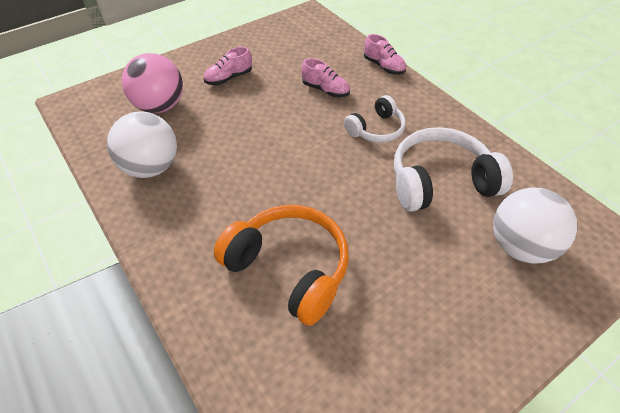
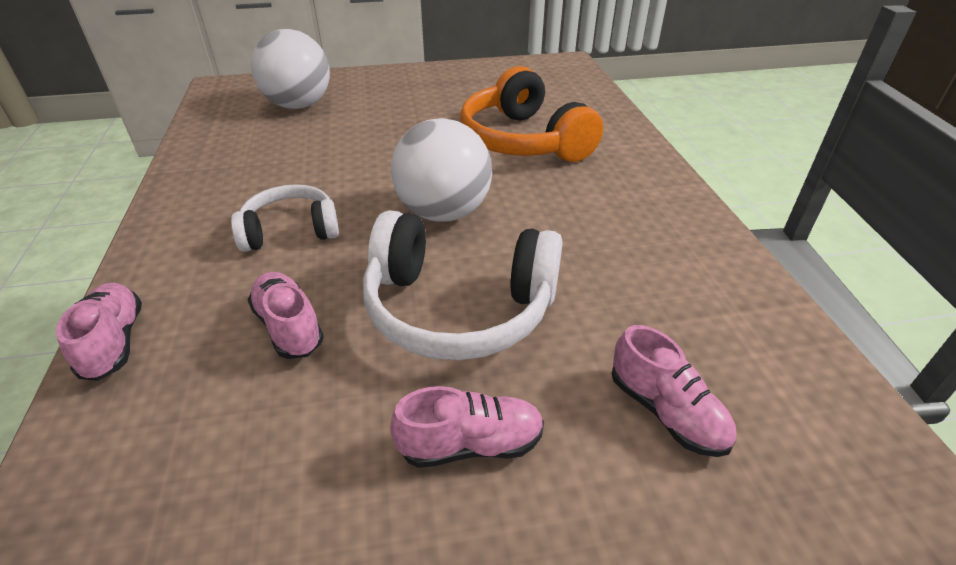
camera: 155 degrees left, 10 degrees down
(151, 167) = (680, 280): white ball -> white ball (443, 213)
(160, 106) = (666, 411): pink ball -> pink shoe
(440, 181) = (295, 158): white headphones -> white headphones (458, 308)

